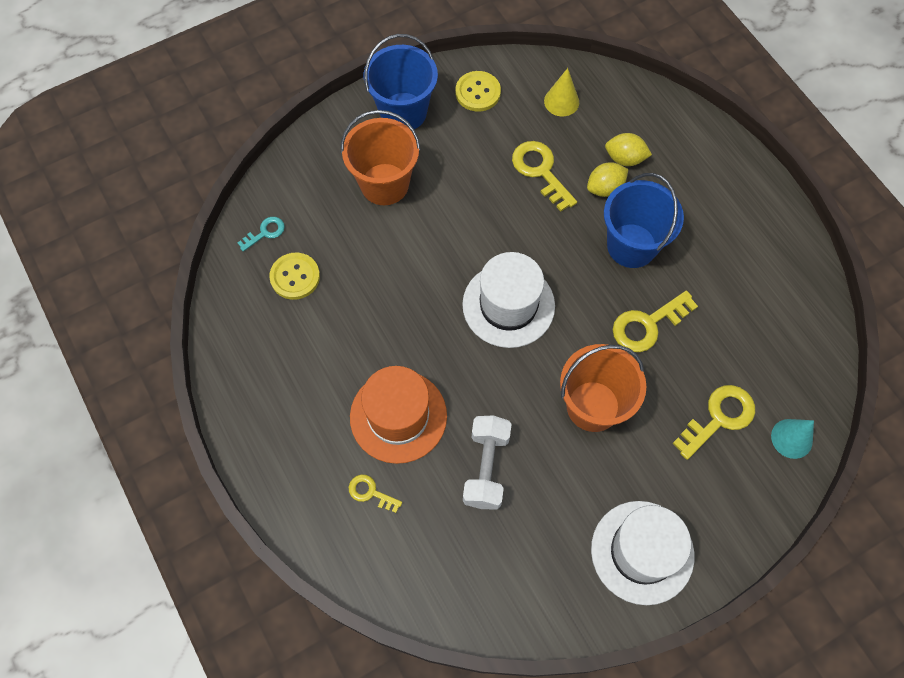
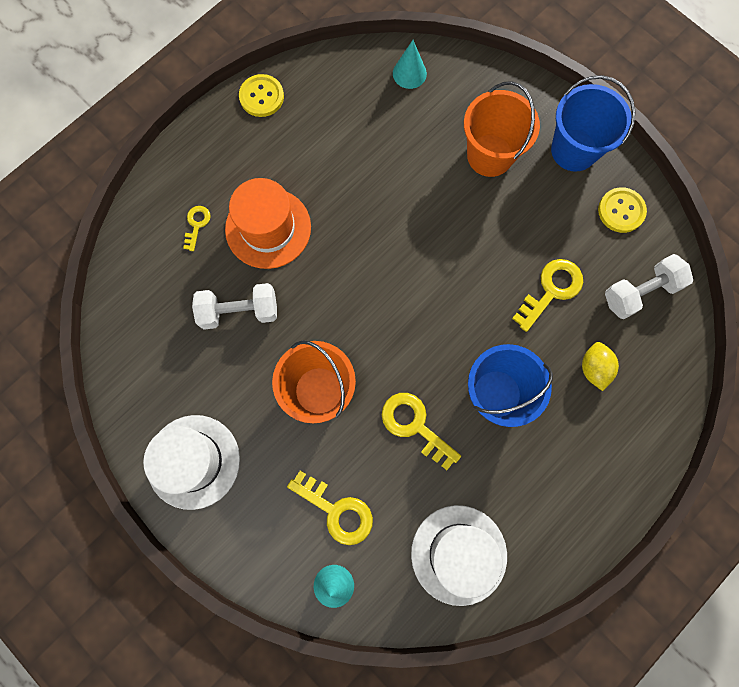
camera: 75 degrees right, 10 degrees up
(265, 232) = (409, 73): turquoise key -> turquoise cone
(295, 277) = (374, 109): yellow button -> yellow button (261, 97)
(508, 305) = (398, 294): white hat -> white hat (458, 554)
(561, 101) = (640, 292): yellow cone -> white dumbbell
(605, 188) = (552, 355): yellow lemon -> none

